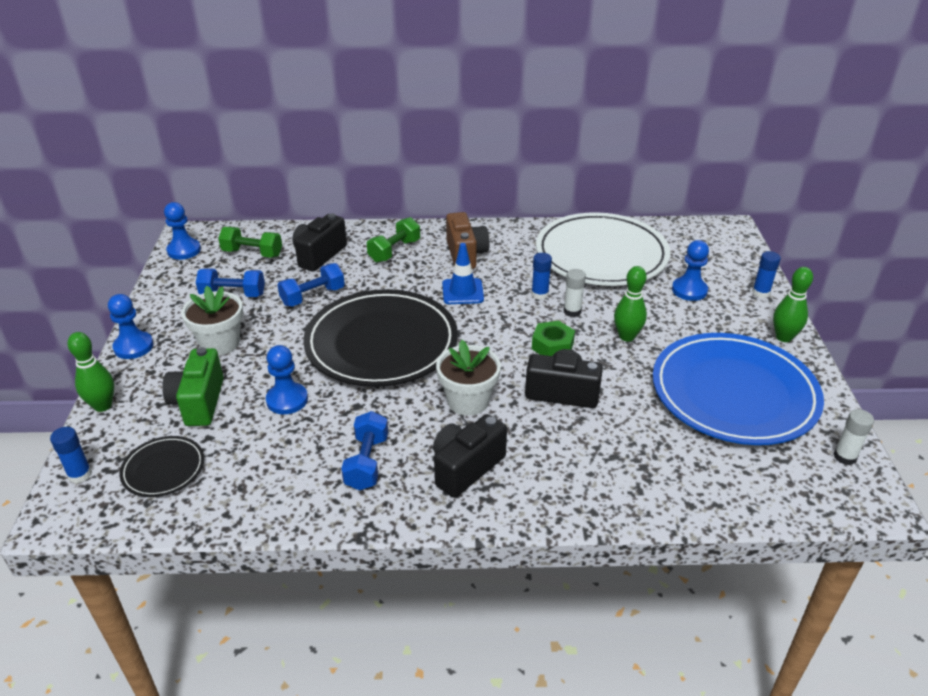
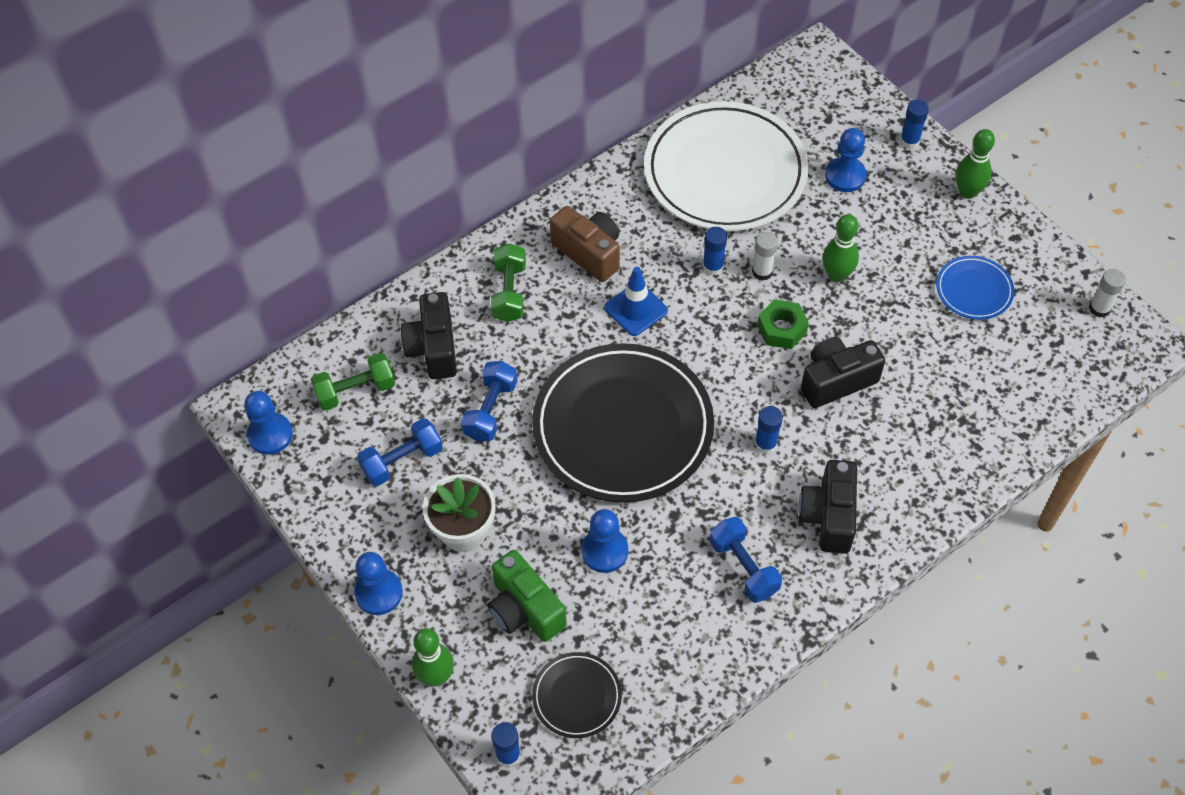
camera: 35 degrees left, 20 degrees up
(468, 401) = (766, 444): white flower pot -> blue glue stick
(733, 393) = (974, 290): blue plate -> blue plate, size x0.45

